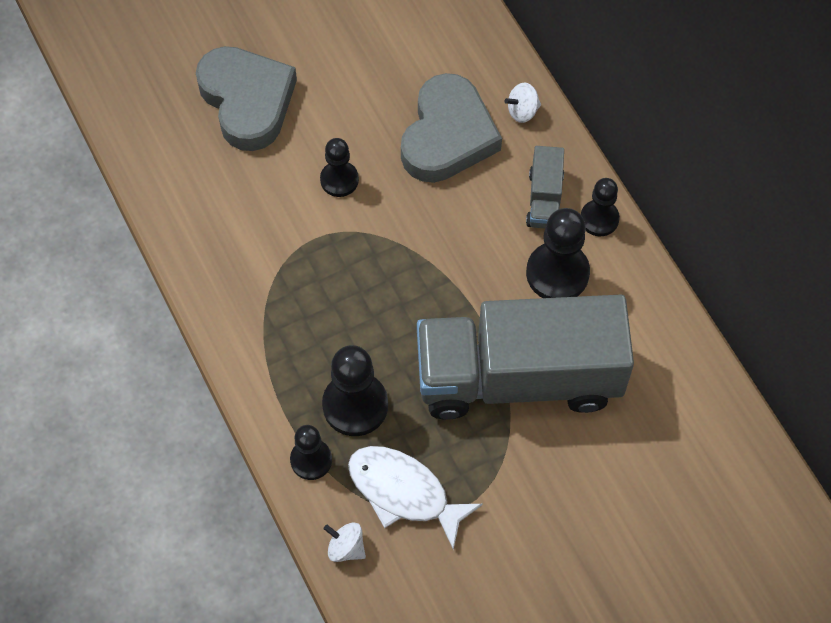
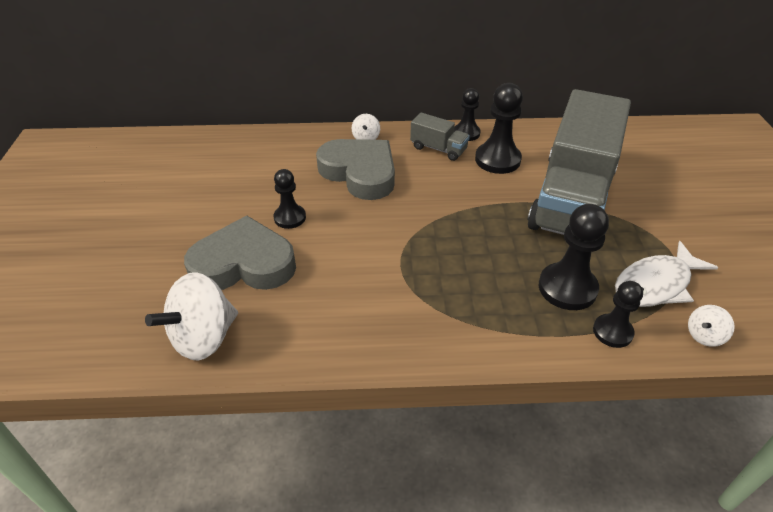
camera: 65 degrees left, 20 degrees down
(145, 120) = (204, 338): none -> white spinning top
(339, 180) = (357, 234): black pawn -> black pawn (290, 218)

